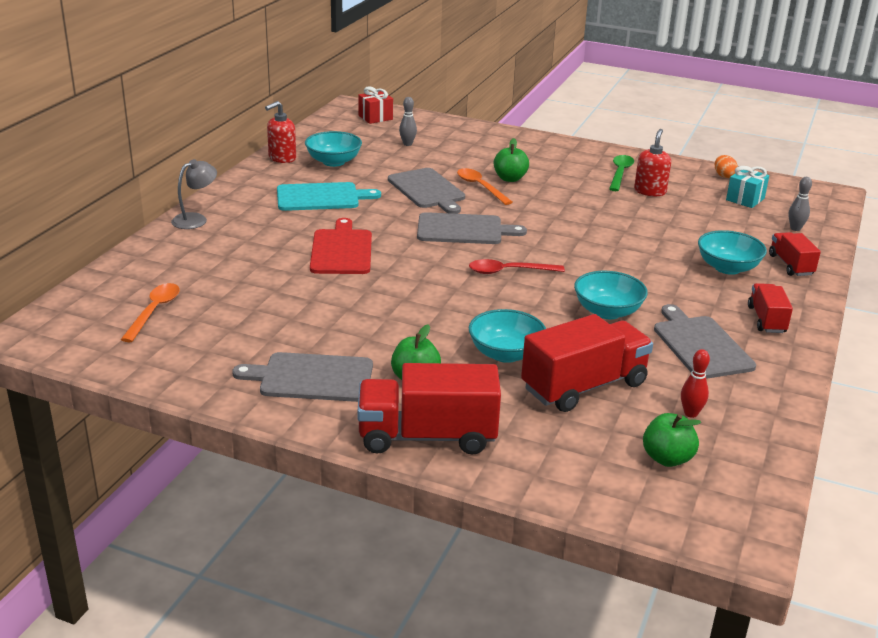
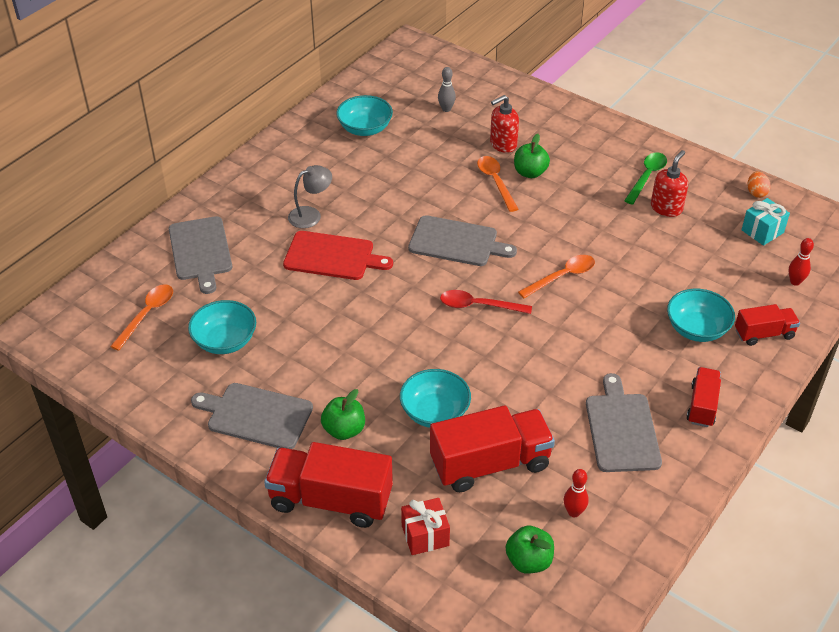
camera: 15 degrees right, 15 degrees up
(196, 219) = (214, 197): grey lamp -> grey lamp (311, 215)
(282, 158) = (317, 118): red soap dispenser -> red soap dispenser (503, 144)
(321, 197) = (337, 180): turquoise cutting board -> none
(341, 250) = (332, 256): red cutting board -> red cutting board turned 90 degrees clockwise
(375, 117) = (428, 64): red gift -> red gift (425, 535)
(427, 190) = (442, 181): grey cutting board -> grey cutting board (200, 251)
(579, 244) = (562, 277): none -> orange spoon
(607, 311) = (551, 372): turquoise bowl -> turquoise bowl (225, 341)
(791, 265) = (764, 334): red truck -> red truck turned 75 degrees clockwise
(795, 228) = (795, 282): grey bowling pin -> red bowling pin

